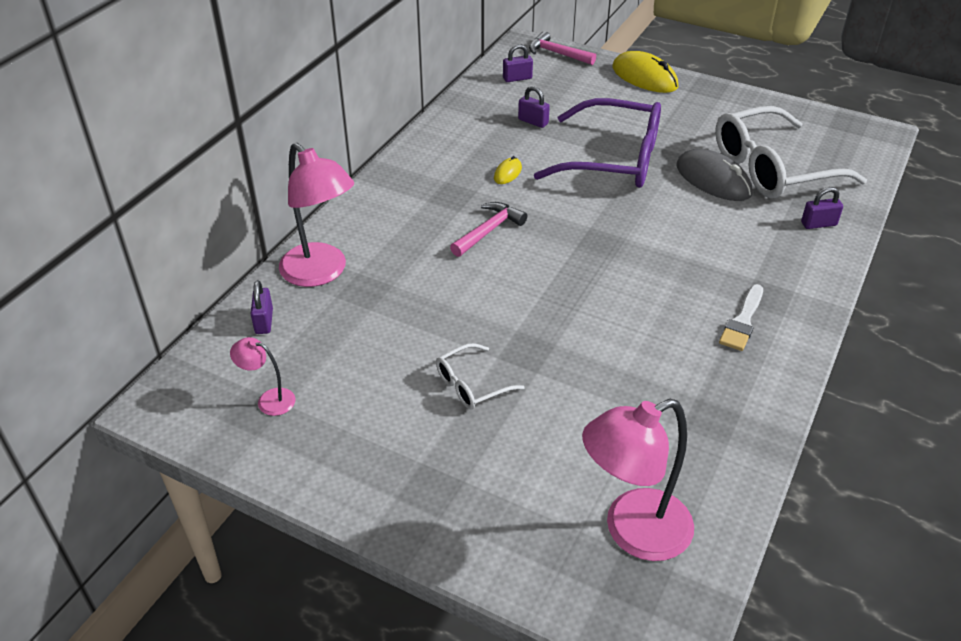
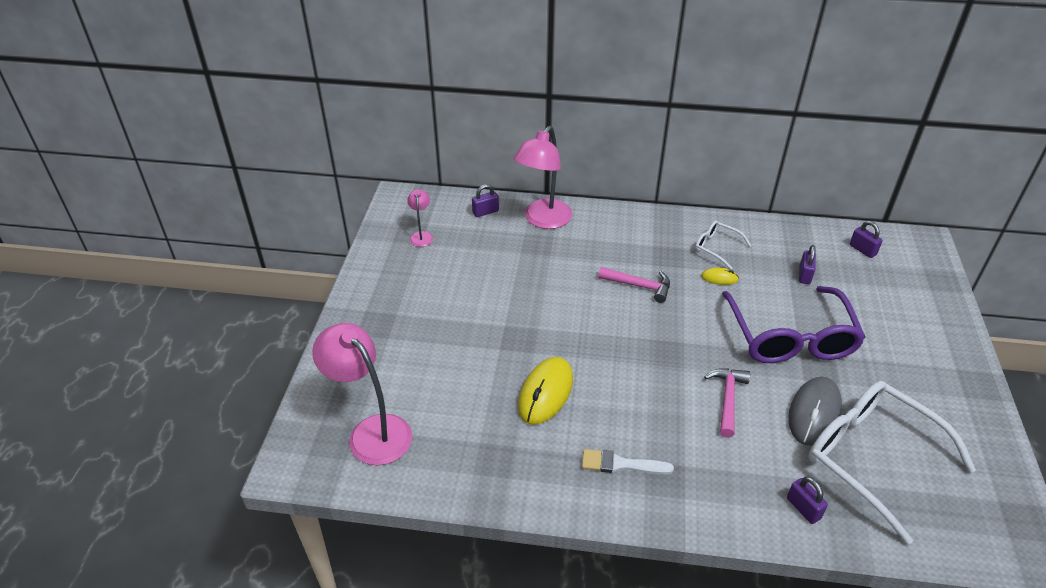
camera: 70 degrees right, 0 degrees up
(471, 385) = (472, 319): white glasses -> white glasses (716, 247)
(557, 54) = (929, 265): pink hammer -> pink hammer (727, 399)
(644, 77) = (948, 332): yellow mouse -> yellow mouse (545, 393)

